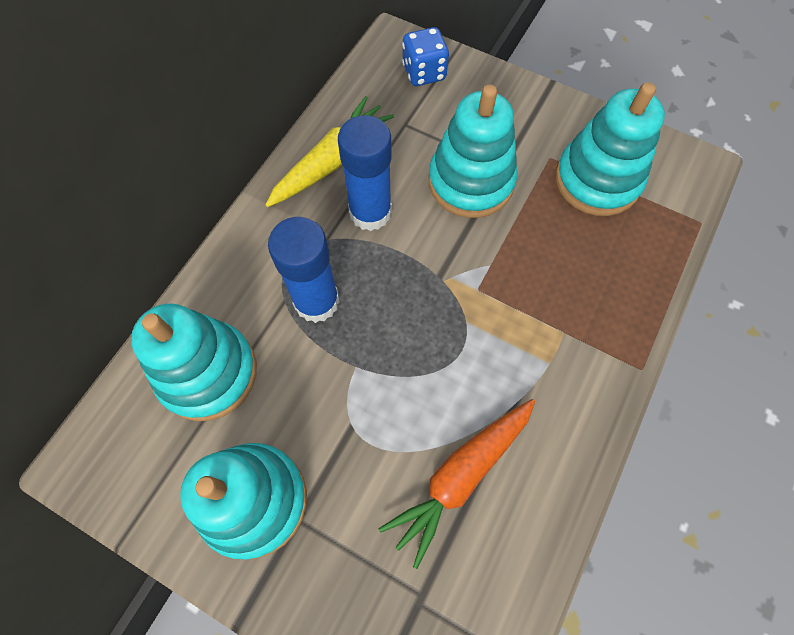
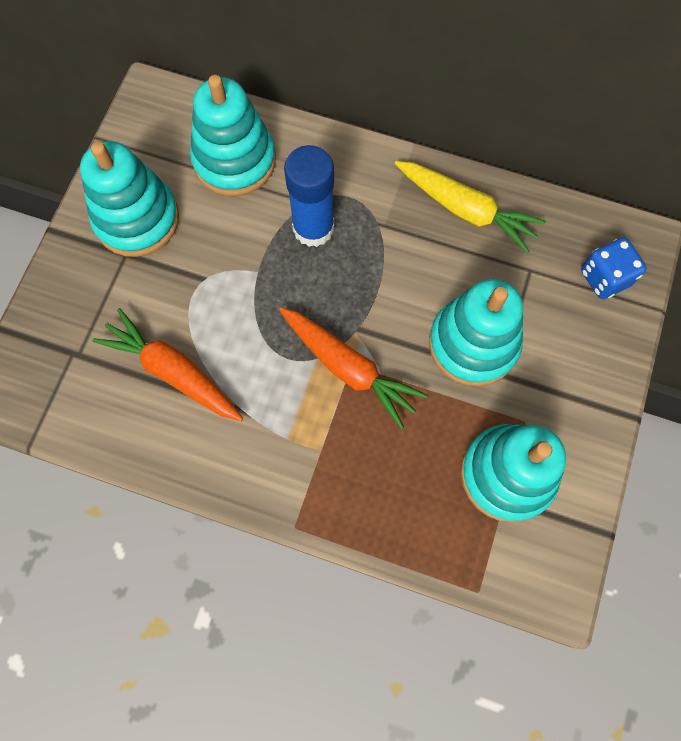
camera: 80 degrees right, 5 degrees up
(370, 212) = (415, 255): blue glue stick -> none
(481, 292) = (349, 368): none -> orange carrot

